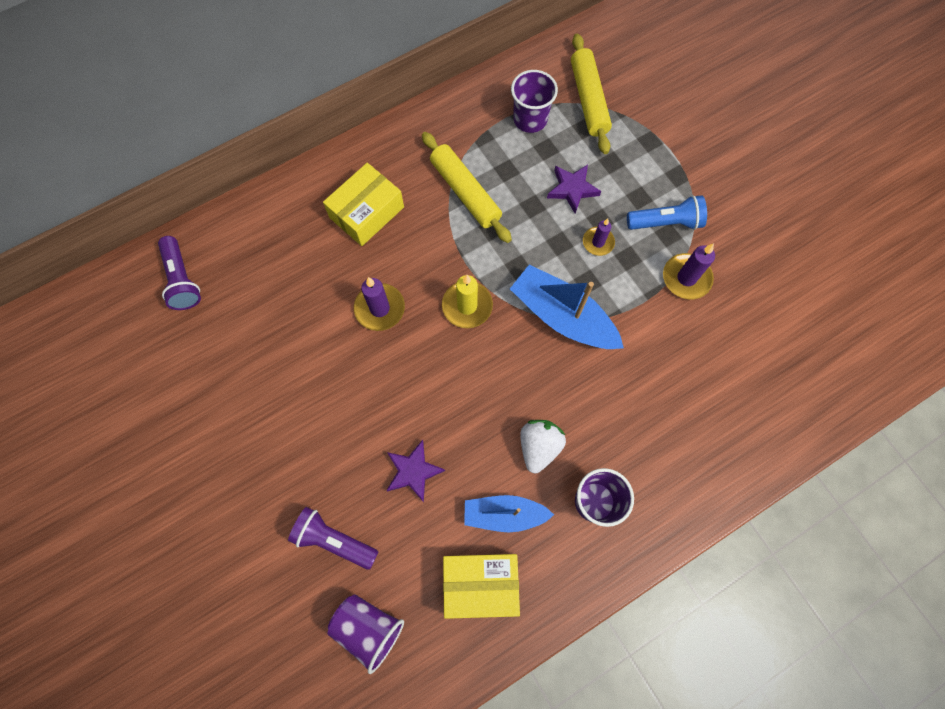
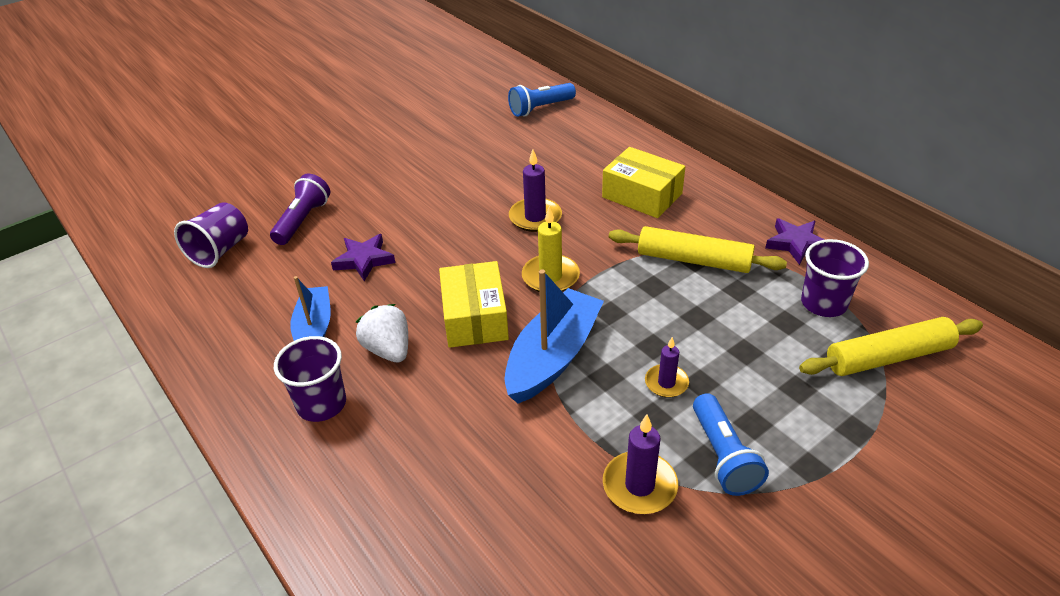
camera: 85 degrees right, 30 degrees down
(182, 280) = (540, 108): purple flashlight -> blue flashlight
(465, 192) = (694, 260): yellow rolling pin -> yellow rolling pin turned 60 degrees clockwise
(480, 584) = (245, 318): yellow box -> yellow box (475, 317)
(539, 446) = (388, 350): white strawberry -> white strawberry turned 135 degrees counterclockwise
(572, 189) = (736, 351): purple star -> purple star (796, 244)

